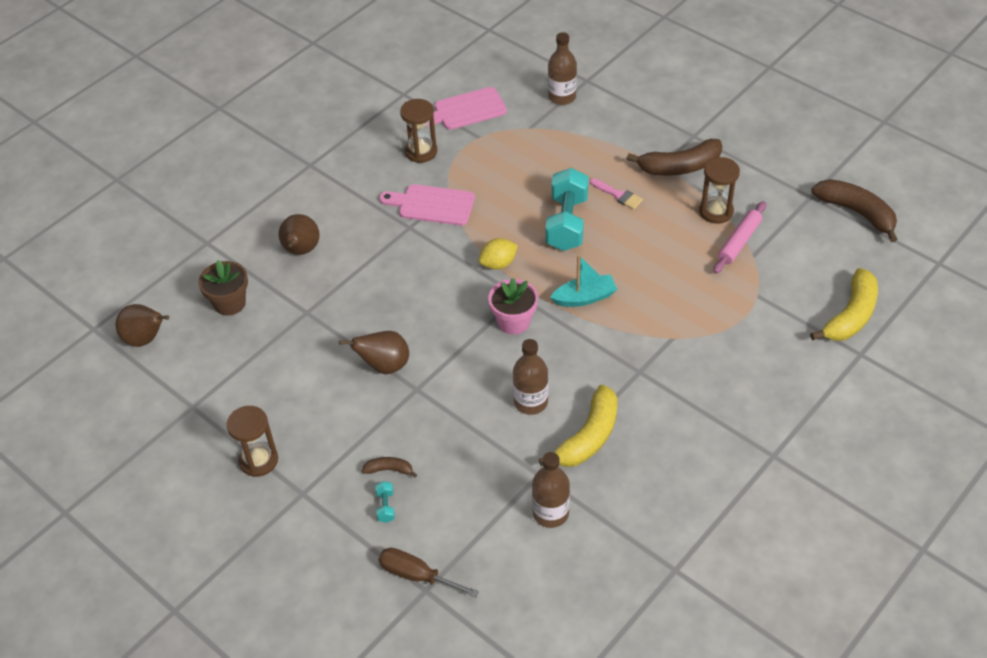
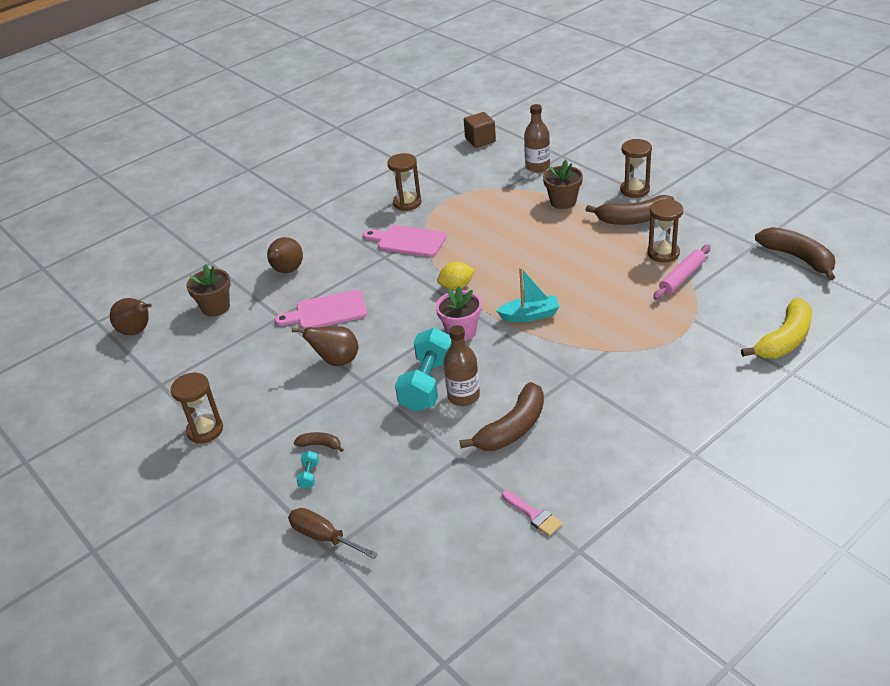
camera: 10 degrees right, 10 degrees down
(466, 110) = (452, 175): pink cutting board -> pink cutting board (327, 311)
(489, 59) = (480, 140): none -> brown cube
(550, 513) = (464, 491): brown bottle -> none
(567, 223) = (524, 258): turquoise dumbbell -> turquoise dumbbell (427, 384)
(588, 437) = (512, 428): yellow banana -> brown banana
(598, 145) = (563, 201): none -> brown flower pot
(618, 195) = (575, 238): pink brush -> pink brush (534, 515)
(675, 127) = (634, 190): none -> brown hourglass

